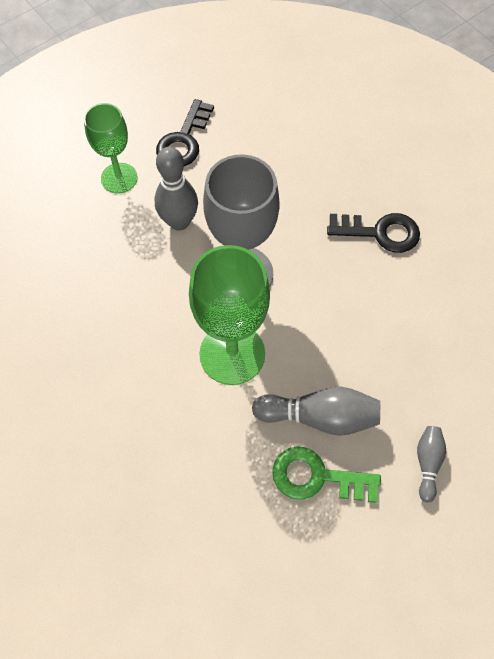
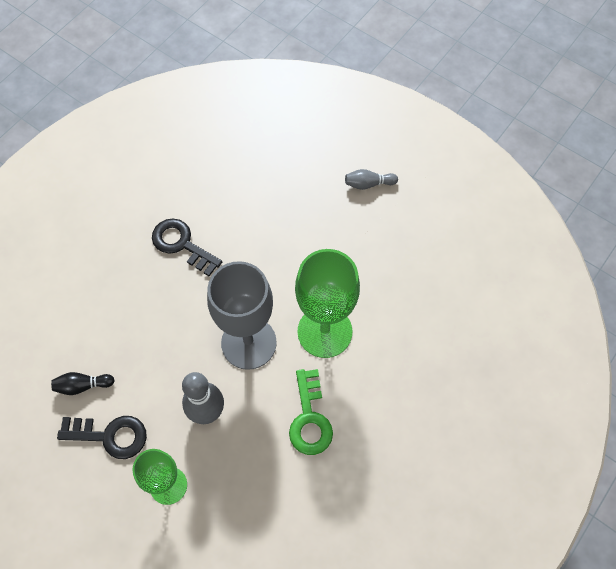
camera: 105 degrees left, 0 degrees up
(241, 125) = (82, 385): none -> black bowling pin
(317, 477) = (402, 250): green key -> green key (310, 418)
(319, 416) = (357, 257): grey bowling pin -> none
(380, 232) = (182, 244): black key -> black key turned 45 degrees counterclockwise

